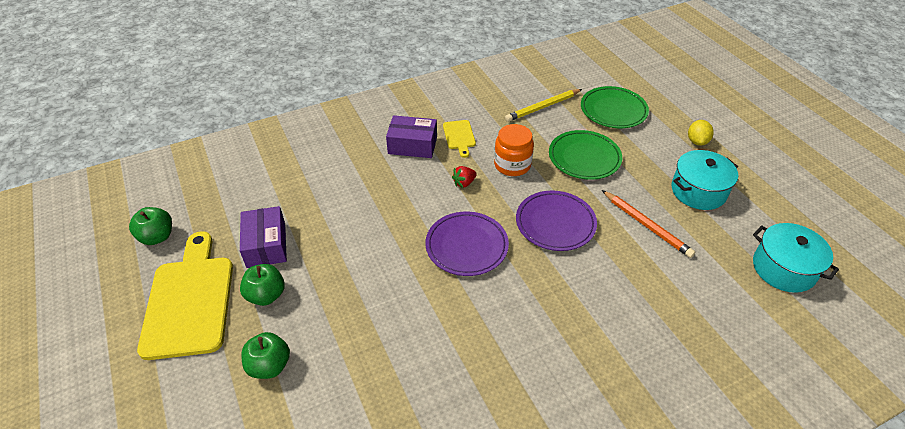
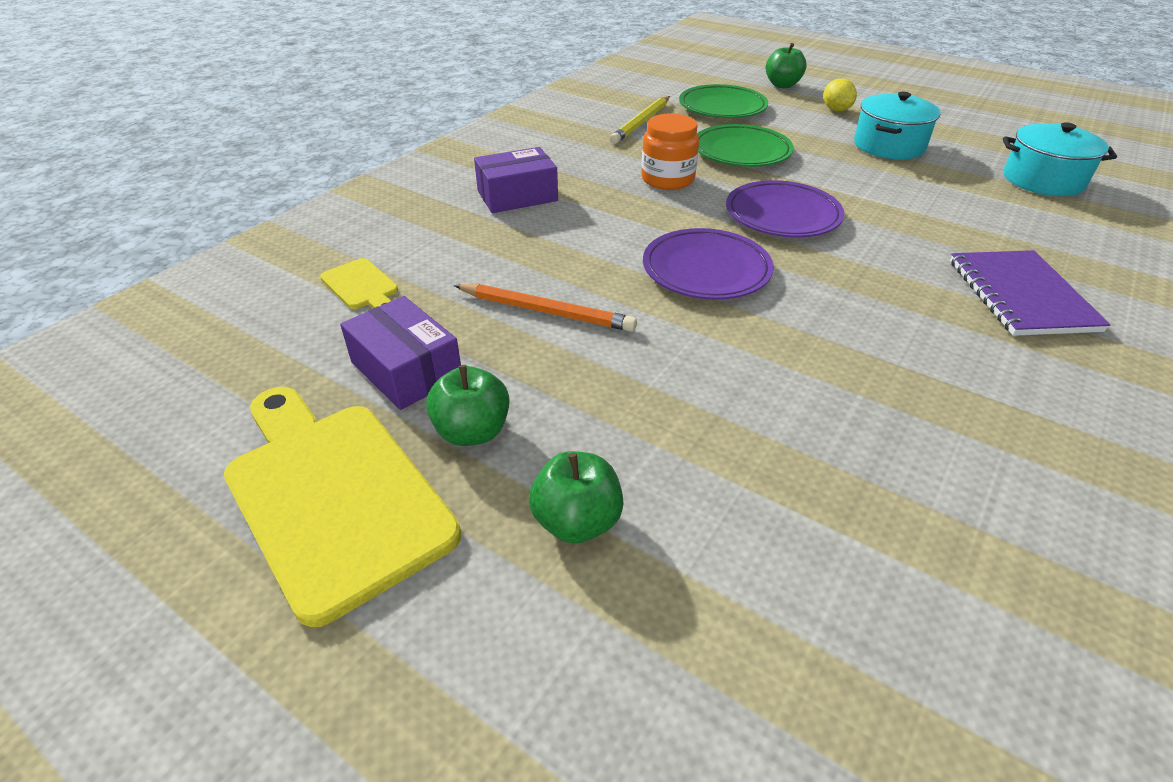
camera: 30 degrees left, 5 degrees down
(157, 237) = (178, 432): green apple -> green apple (782, 85)
(459, 136) = (570, 172): yellow cutting board -> yellow cutting board (361, 286)
(464, 183) = (629, 212): red strawberry -> none
(642, 352) = (1021, 295): none -> purple notebook
(647, 225) = (878, 187): orange pencil -> orange pencil (546, 311)

